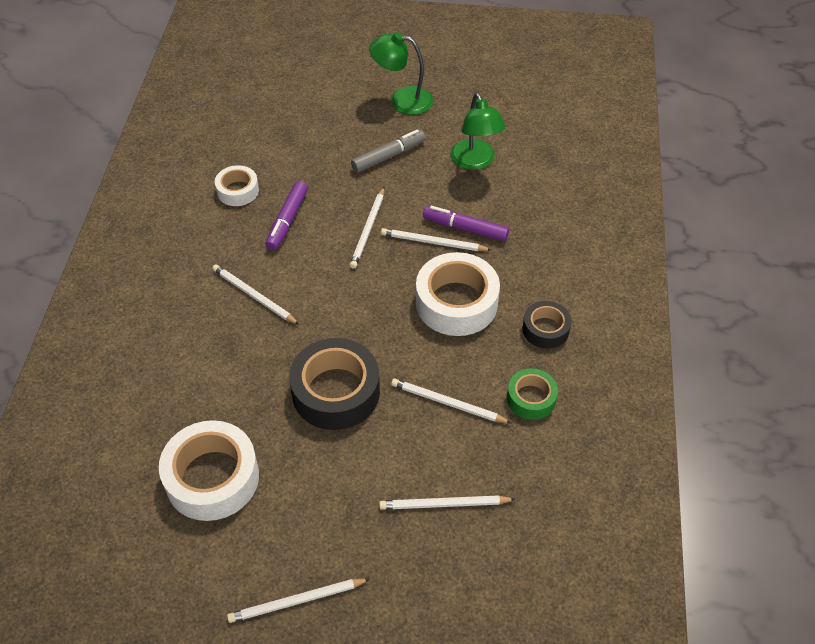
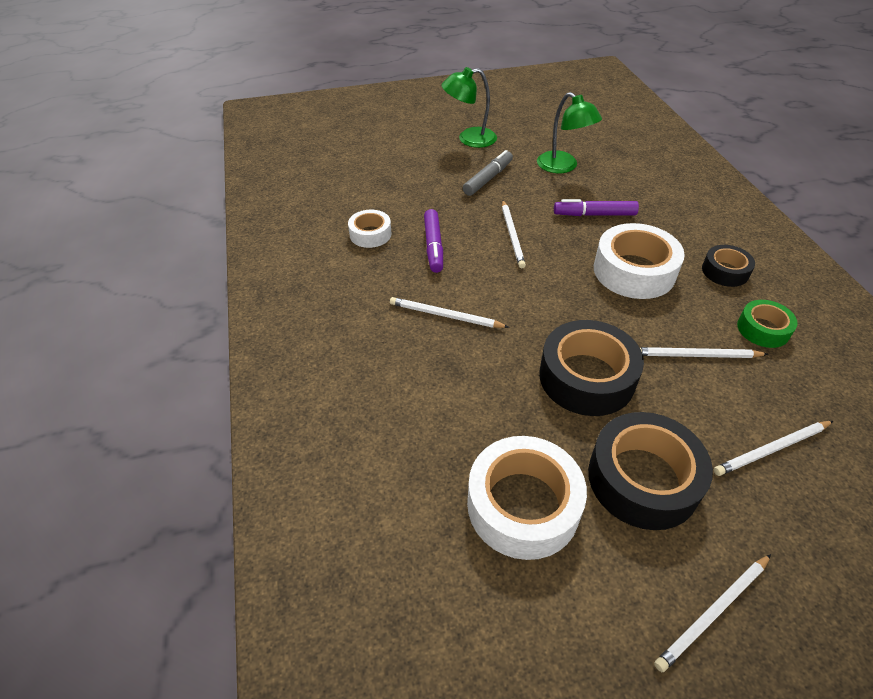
camera: 20 degrees left, 5 degrees down
(319, 490) = (643, 479): none -> black tape
(433, 242) = (576, 231): white pencil -> none

